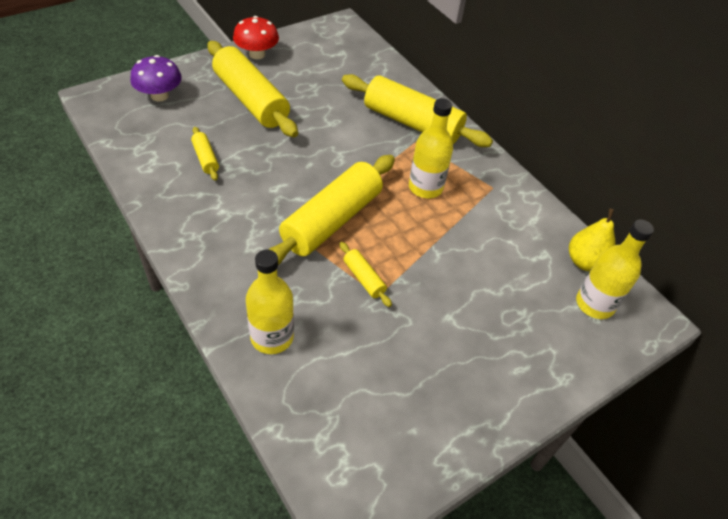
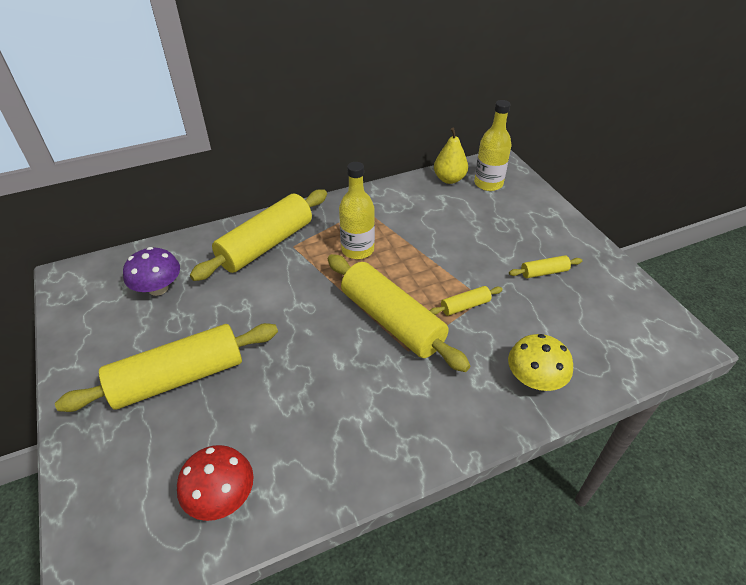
camera: 75 degrees left, 5 degrees down
(159, 95) = (127, 487): purple mushroom -> purple mushroom (158, 288)
(206, 158) = (275, 430): yellow rolling pin -> yellow rolling pin (544, 272)
(257, 54) = (85, 366): red mushroom -> red mushroom (221, 496)
(272, 337) = (534, 379): yellow bottle -> yellow mushroom

